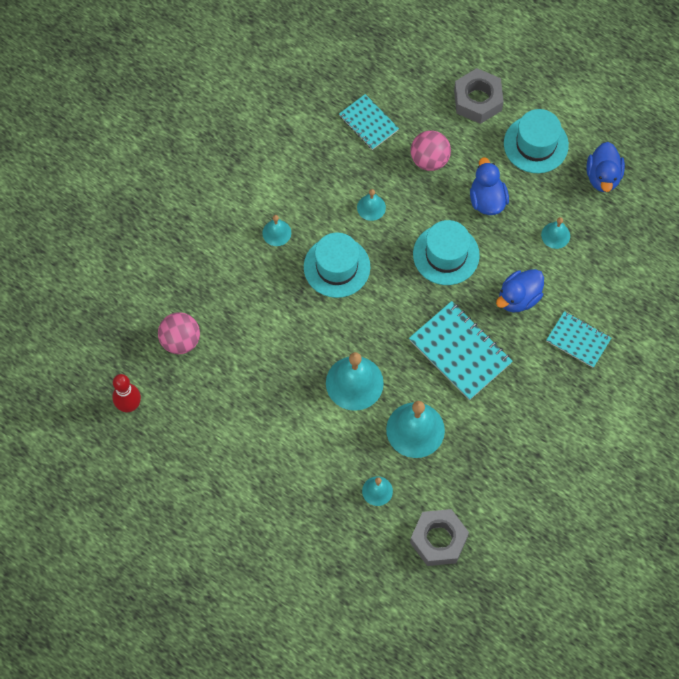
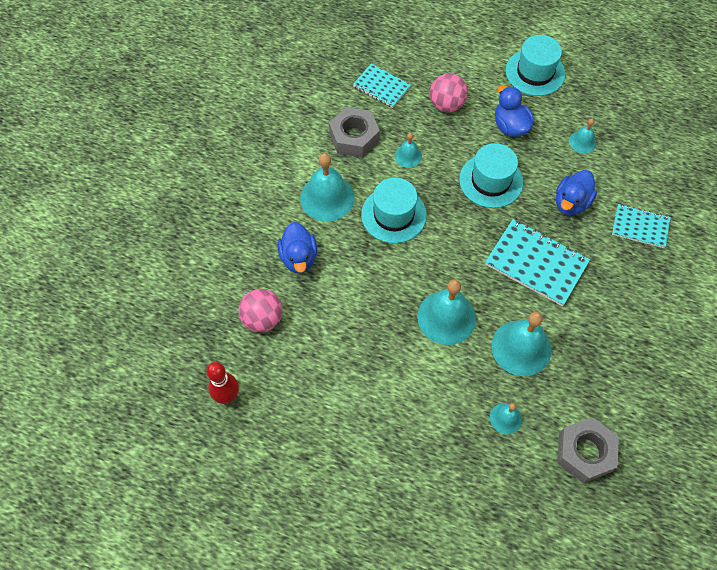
camera: 15 degrees left, 5 degrees down
(276, 233) = (327, 197): turquoise bell -> turquoise bell, size x1.93
(477, 100) = (471, 49): grey nut -> grey nut (354, 137)
(603, 176) = (603, 85): blue duck -> blue duck (299, 258)

